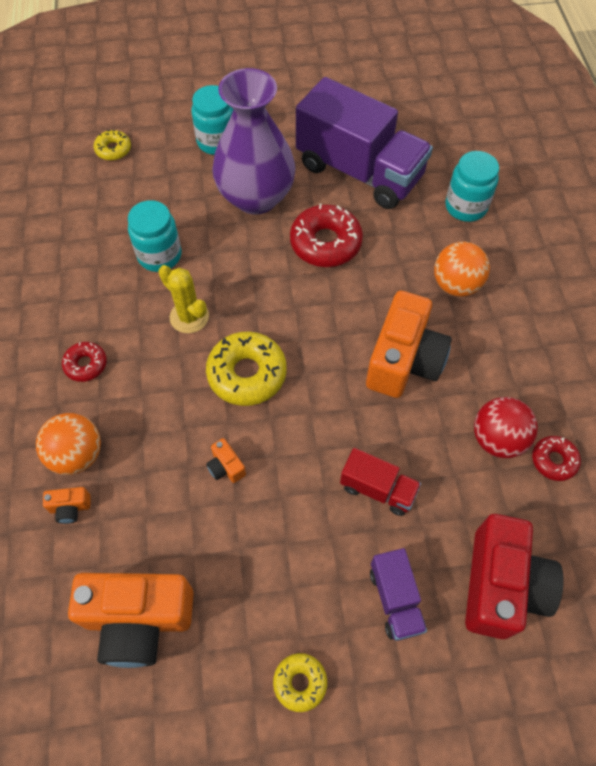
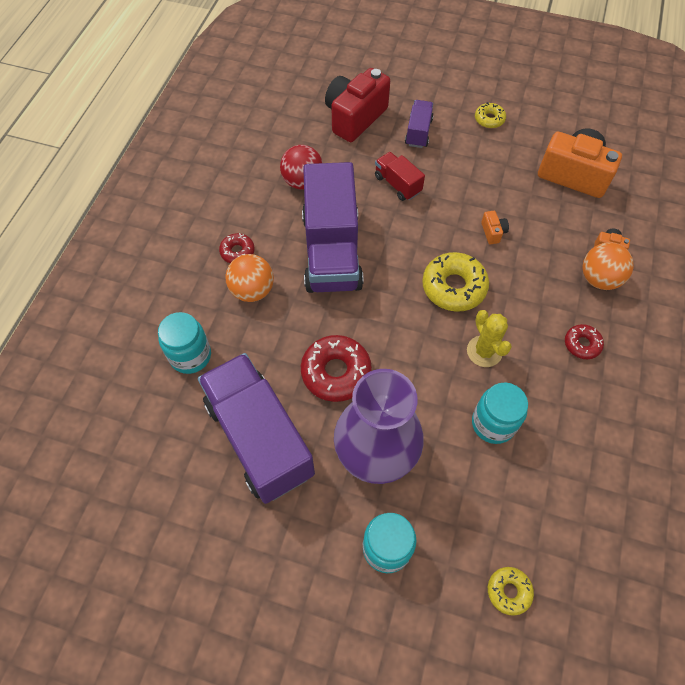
camera: 155 degrees left, 0 degrees up
(404, 361) = (331, 251): orange camera -> purple truck
(553, 460) = (277, 158): red donut -> red donut (237, 252)

